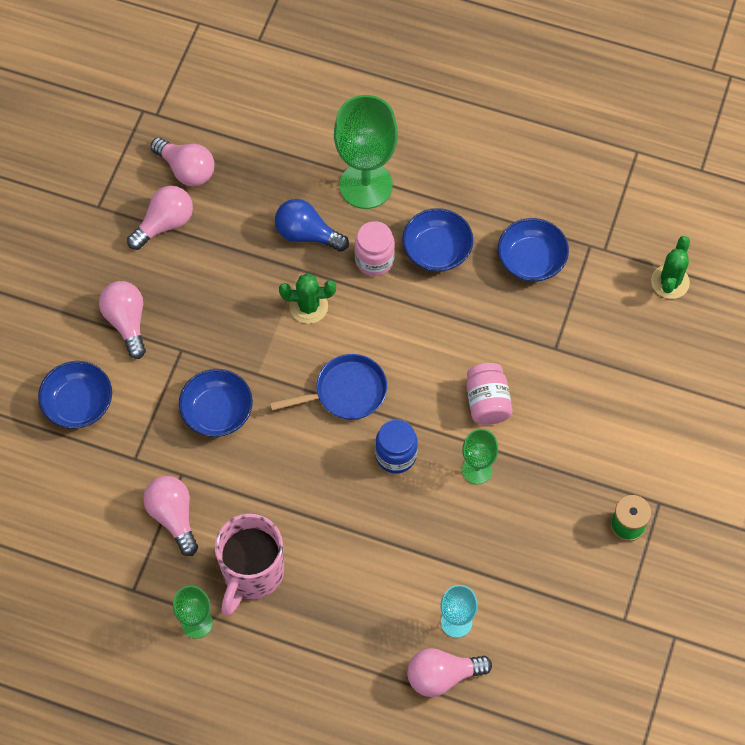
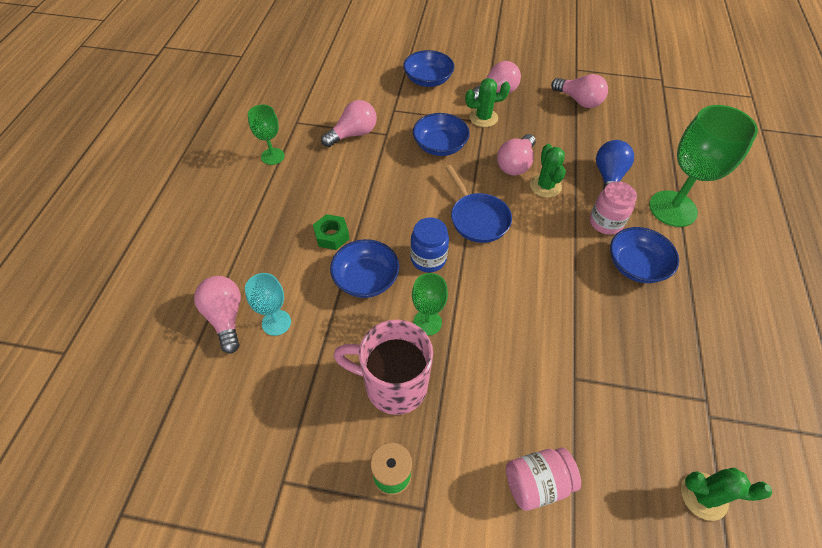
camera: 80 degrees right, 10 degrees down
(174, 348) = (483, 118): none -> green cactus
(186, 169) = (628, 106): pink light bulb -> pink light bulb (515, 164)
(252, 574) = (312, 181): pink mug -> pink mug (393, 385)
(346, 557) = (332, 236): none -> green nut
(487, 402) = (498, 323): pink jar -> pink jar (537, 483)
(531, 260) = (663, 345): blue bowl -> blue bowl (366, 279)

